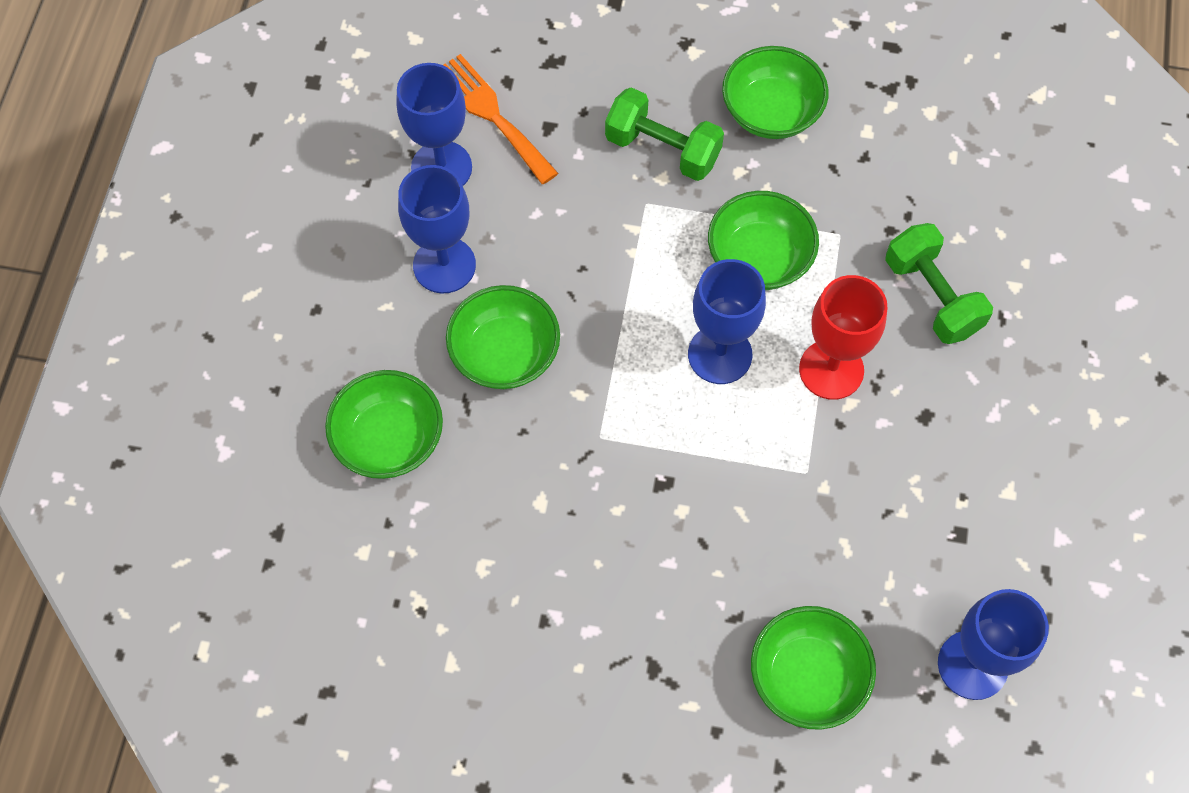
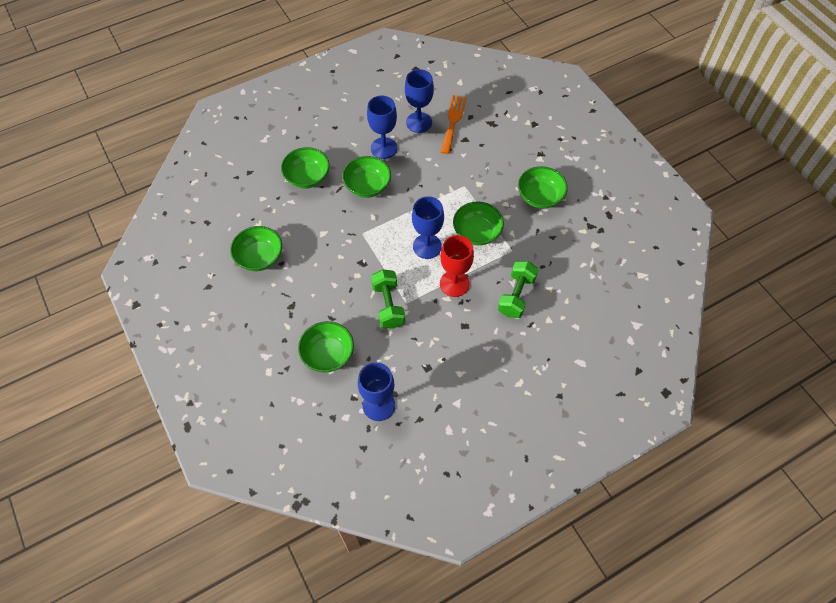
camera: 50 degrees right, 5 degrees down
(498, 650) = (260, 257): none -> green bowl
(662, 149) = (490, 176): green dumbbell -> green dumbbell (388, 305)

